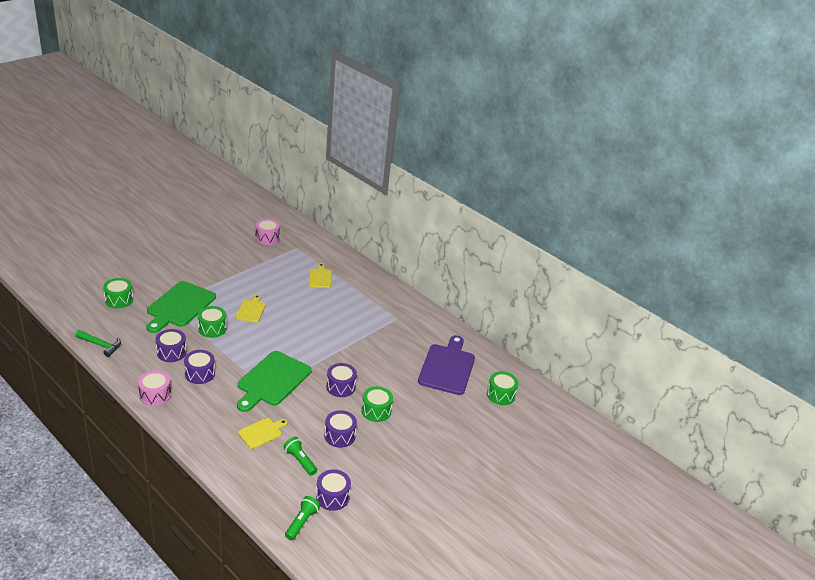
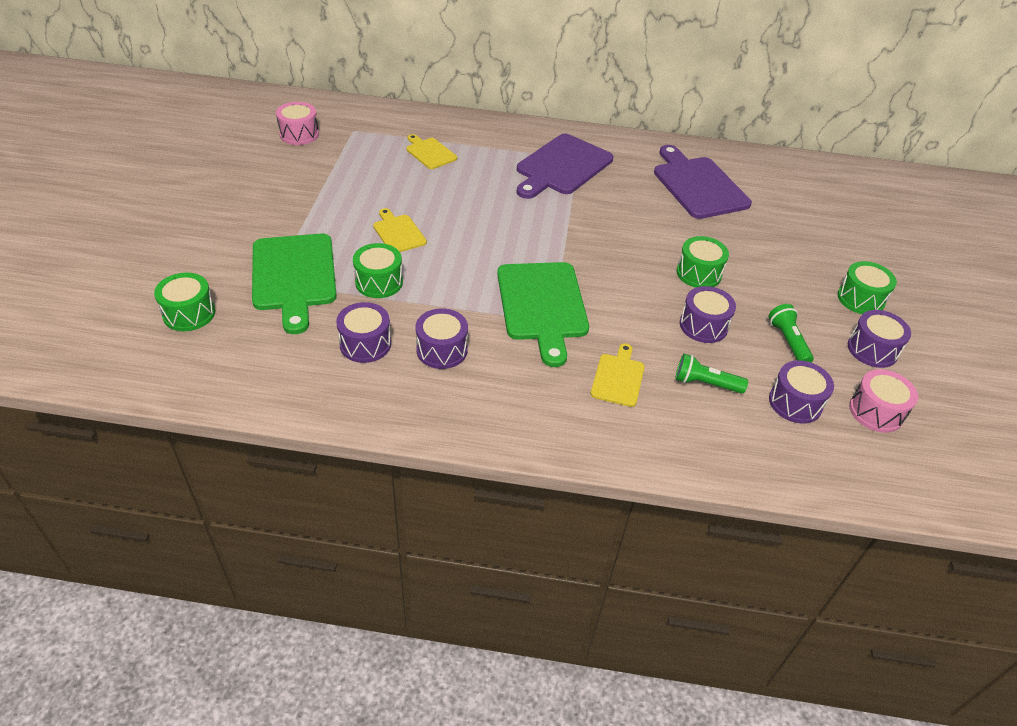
camera: 35 degrees left, 10 degrees up
(100, 345) = (245, 393): green hammer -> none
(155, 395) = (421, 415): pink drum -> pink drum (876, 412)
(301, 522) = (809, 457): green flashlight -> green flashlight (788, 341)
(340, 387) = (626, 268): purple drum -> purple drum (872, 349)
(381, 318) = (562, 166): none -> purple cutting board
(500, 395) = (782, 187): green drum -> green drum (860, 299)

